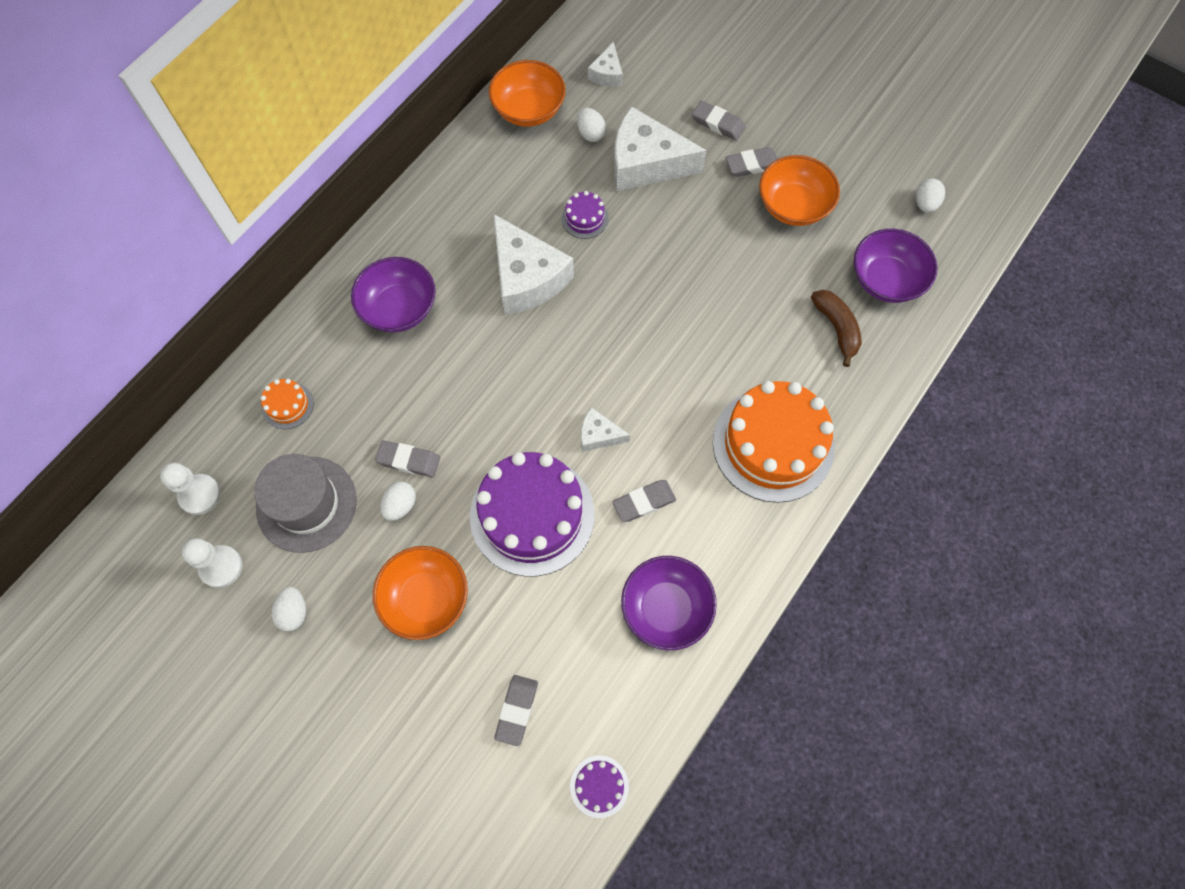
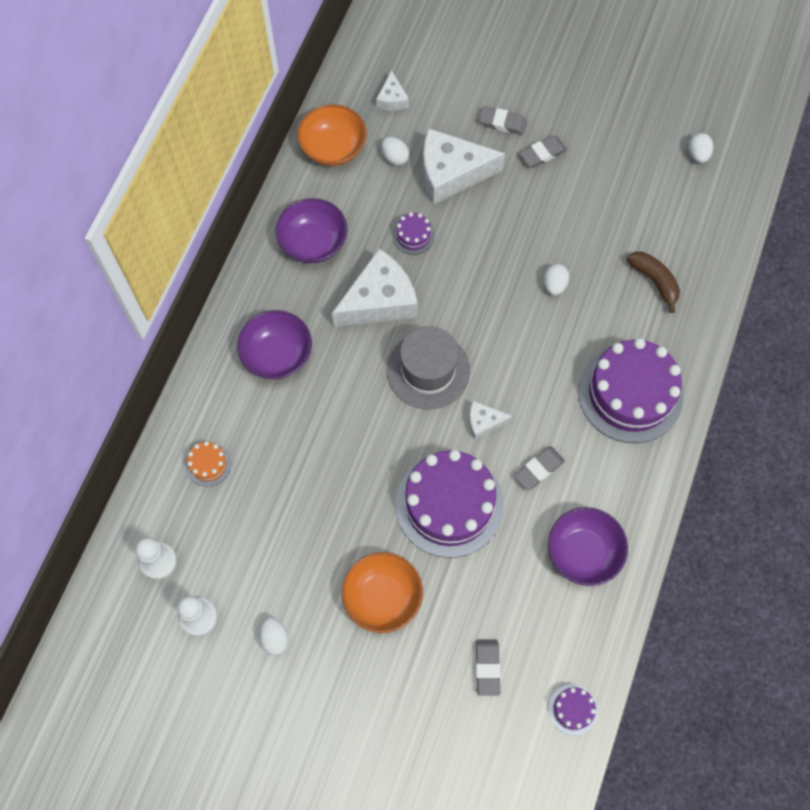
camera: 15 degrees left, 0 degrees up
(306, 504) = (254, 545): grey hat -> grey hat (428, 370)
(400, 505) = (335, 525): white egg -> white egg (554, 285)
(408, 460) = (329, 485): grey eraser -> none
(526, 277) = (379, 300): white cheese -> white cheese turned 75 degrees counterclockwise
(773, 444) = (630, 393): orange cake -> purple cake
(793, 206) = (588, 182): orange bowl -> none
(886, 280) = (683, 229): purple bowl -> purple bowl (313, 242)

